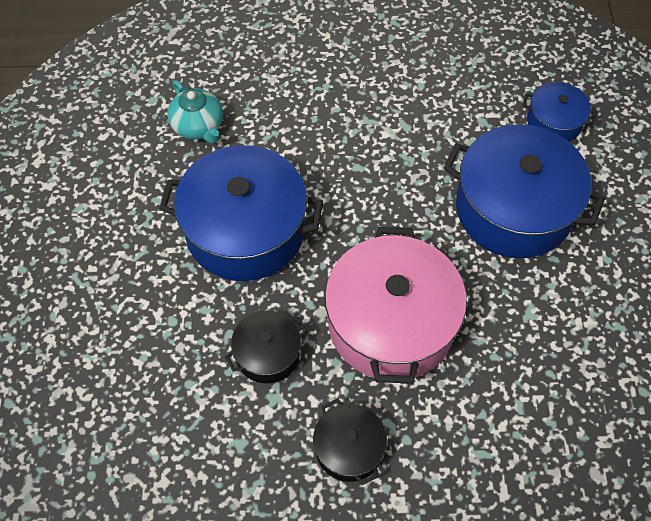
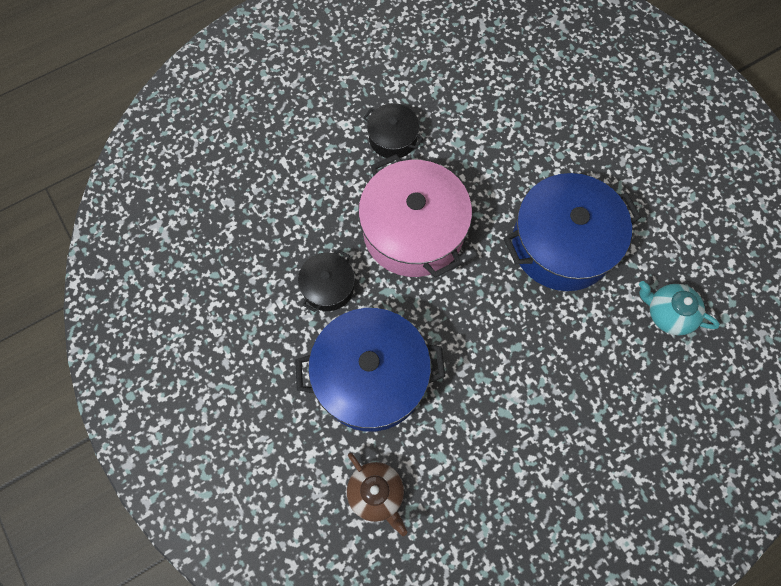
camera: 150 degrees right, 10 degrees up
(267, 354) = (482, 167): black pot -> black pot (328, 287)
(554, 122) = (376, 493): blue pot -> brown teapot

